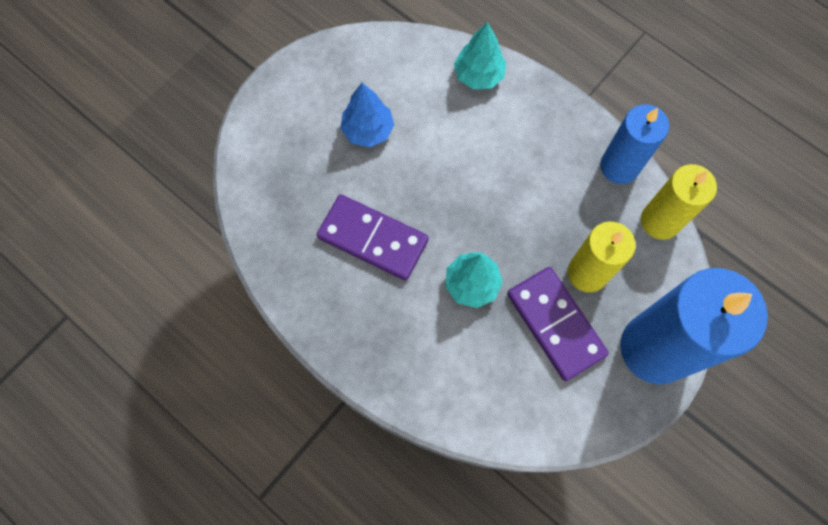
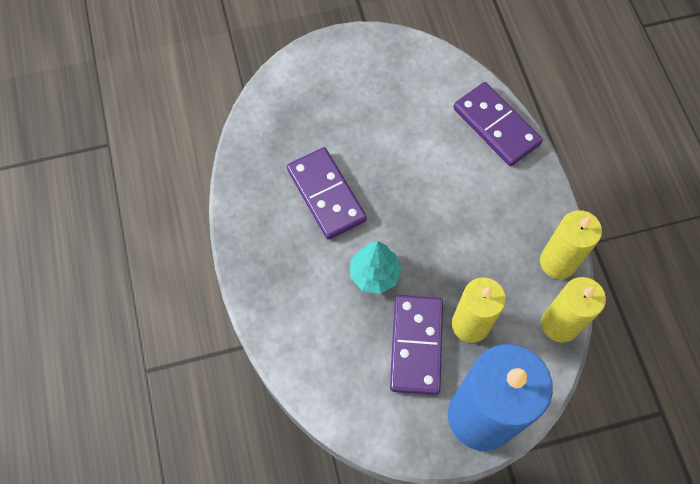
camera: 35 degrees right, 5 degrees down
(368, 130) = (381, 116): blue tree -> none
(478, 75) = (496, 126): turquoise tree -> purple domino
(619, 166) = (558, 262): blue candle -> yellow candle

